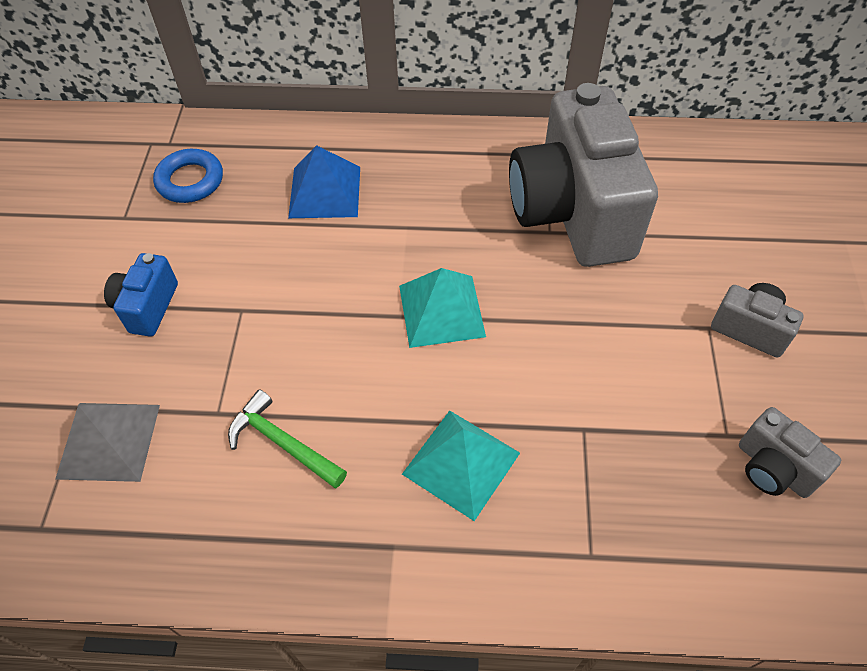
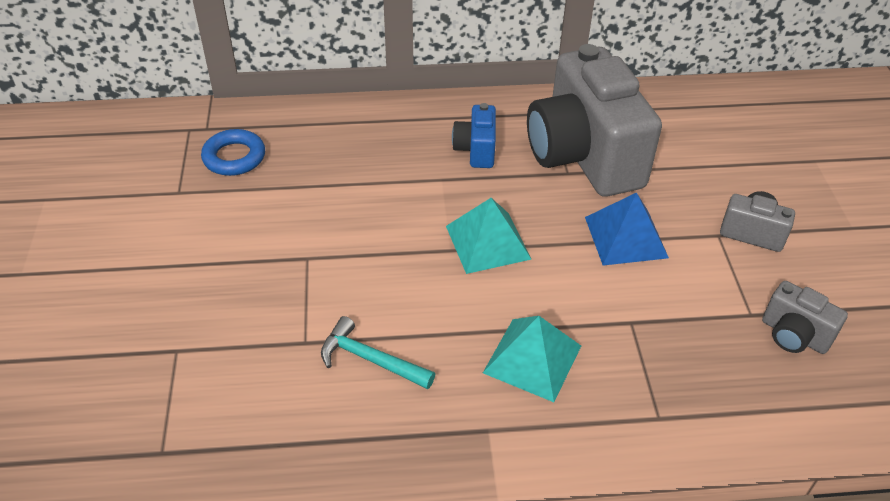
camera: 10 degrees left, 10 degrees down
(108, 441) = (209, 374): grey pyramid -> none
(147, 307) = (219, 263): blue camera -> blue camera (476, 150)
(283, 443) = (371, 360): green hammer -> turquoise hammer
(325, 192) = (361, 157): blue pyramid -> blue pyramid (626, 237)

